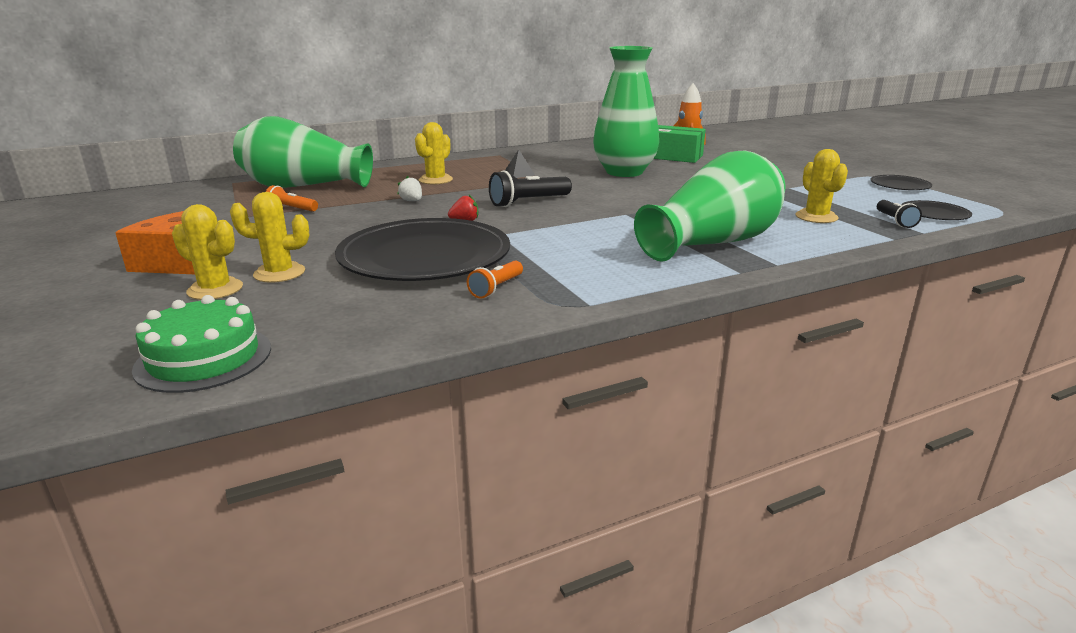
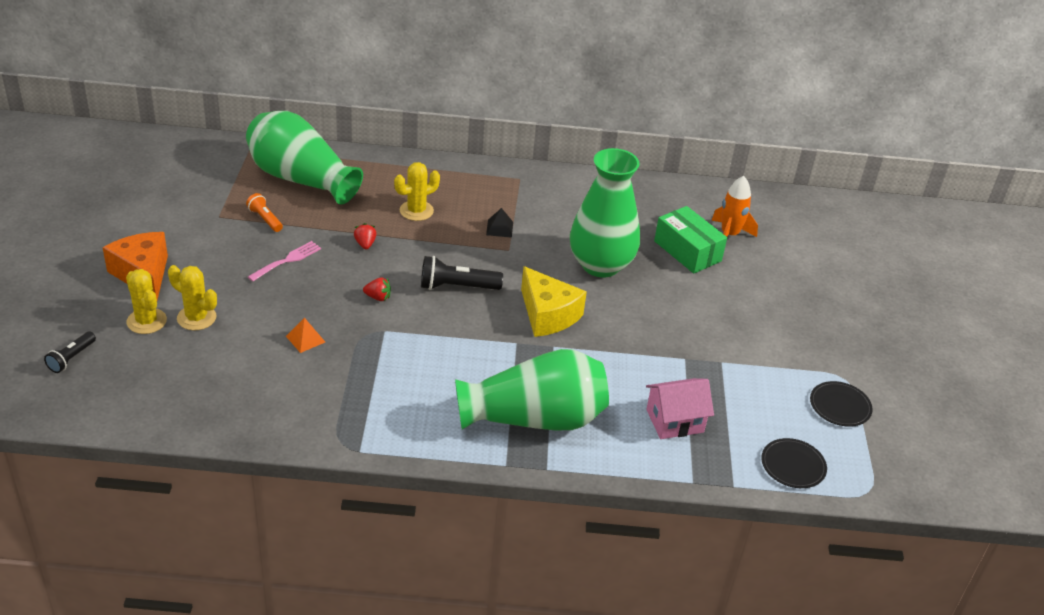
camera: 25 degrees right, 15 degrees up
(204, 358) = (100, 398): green cake -> none
(344, 223) = (287, 260): none -> pink fork
(412, 201) = (365, 244): white strawberry -> red strawberry
(425, 256) = (305, 339): black plate -> orange pyramid
(496, 288) = (318, 403): orange flashlight -> none
(626, 198) = (547, 315): none -> yellow cheese
(816, 217) = (674, 421): yellow cactus -> pink house
(895, 221) = (736, 459): black flashlight -> black flashlight (71, 358)

